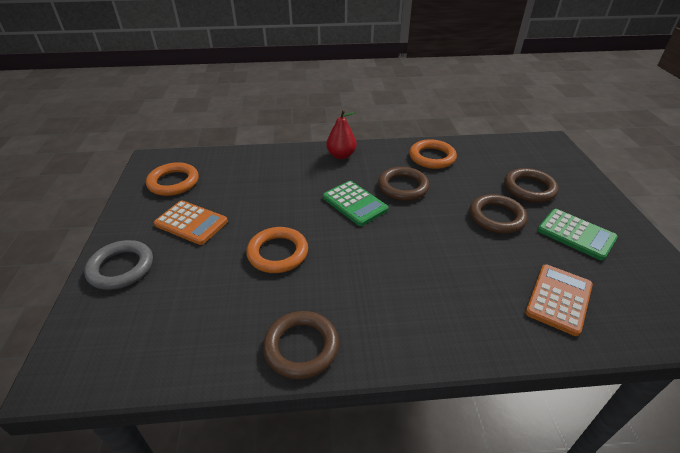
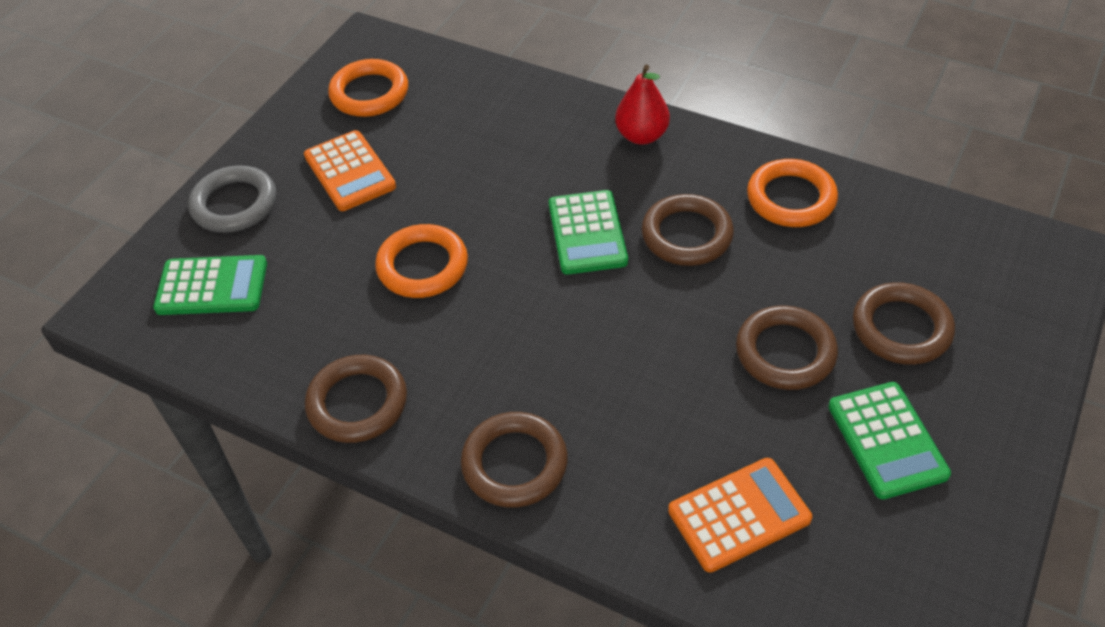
camera: 35 degrees right, 10 degrees up
(138, 323) = (212, 286): none -> green calculator
(427, 333) = (514, 463): none -> brown ring

